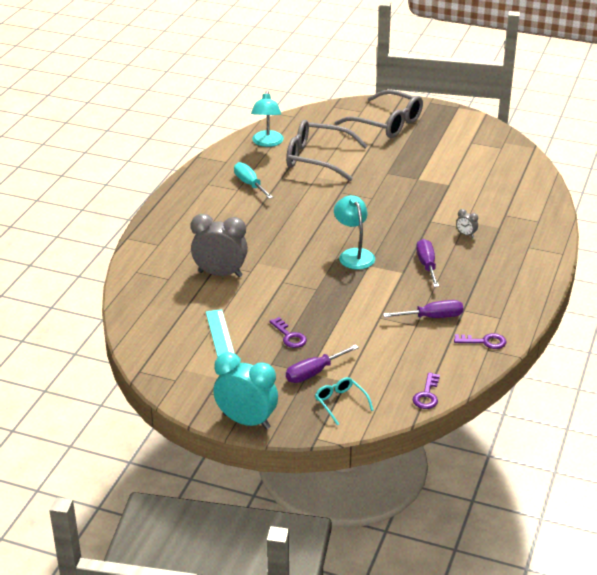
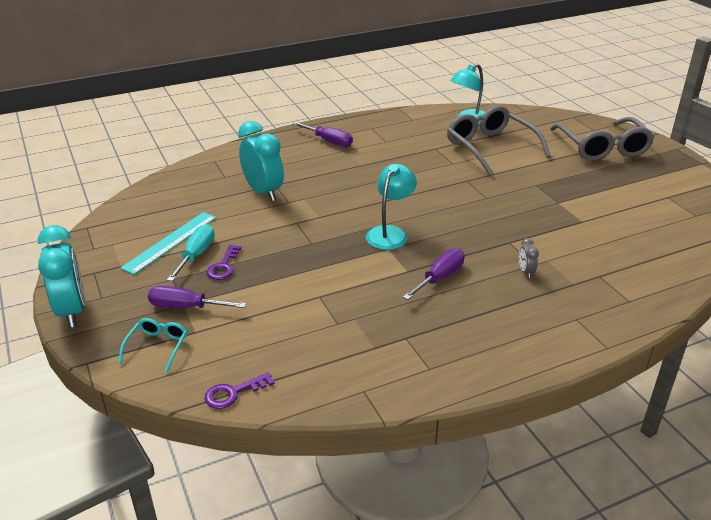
camera: 45 degrees right, 0 degrees up
(220, 274) = (263, 192): grey clock -> turquoise clock
(250, 184) = (402, 142): turquoise screwdriver -> turquoise screwdriver (196, 255)
(432, 317) = (364, 326): purple screwdriver -> purple screwdriver (329, 141)
(484, 342) = (373, 381): purple key -> none

